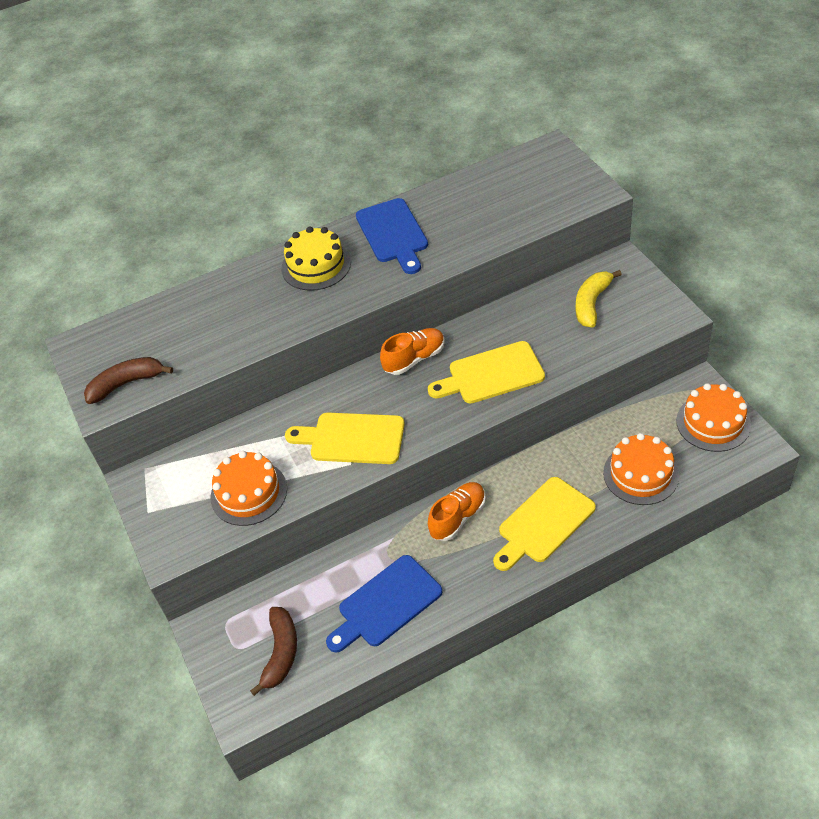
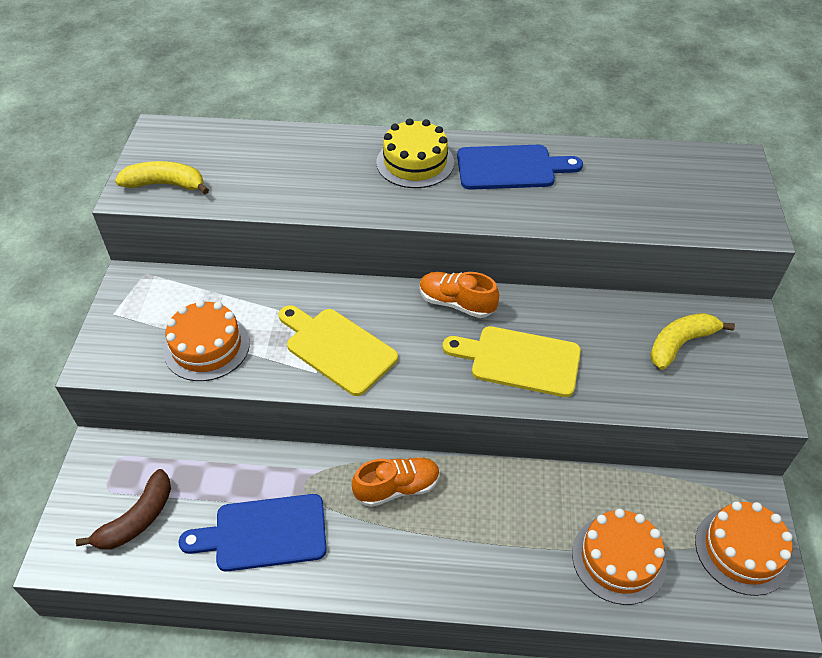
camera: 25 degrees right, 0 degrees up
(126, 383) = (166, 184): brown banana -> yellow banana
(393, 234) = (511, 168): blue cutting board -> blue cutting board turned 105 degrees counterclockwise
(414, 359) = (456, 303): orange shoe -> orange shoe turned 150 degrees counterclockwise
(543, 523) = (476, 548): yellow cutting board -> none

